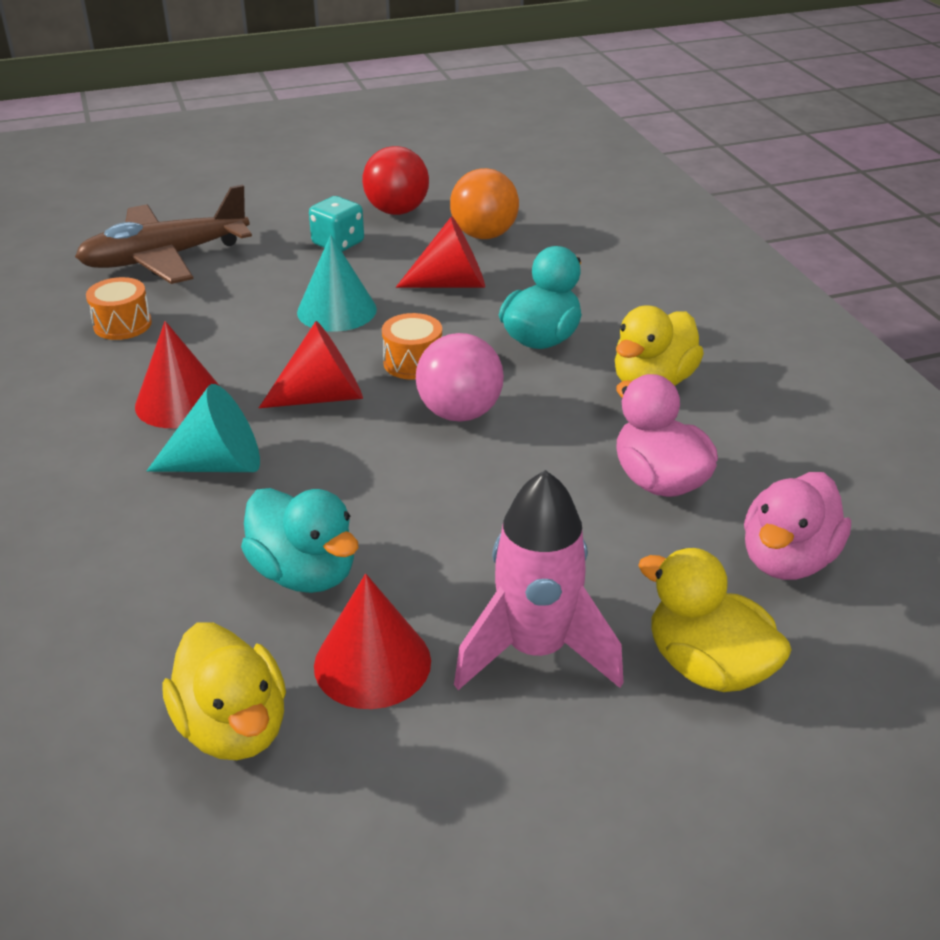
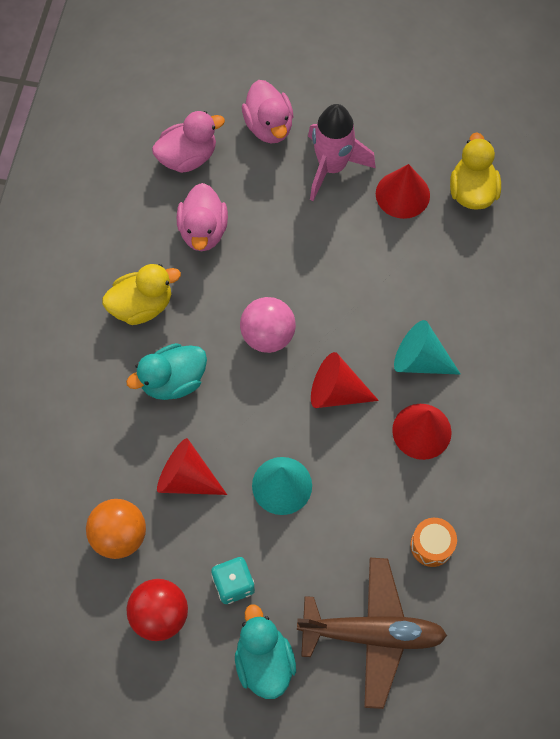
camera: 150 degrees left, 30 degrees up
(304, 573) = (408, 258): turquoise duck -> turquoise duck (264, 661)
(413, 363) = (266, 398): orange drum -> none
(707, 666) = (269, 126): yellow duck -> pink duck

